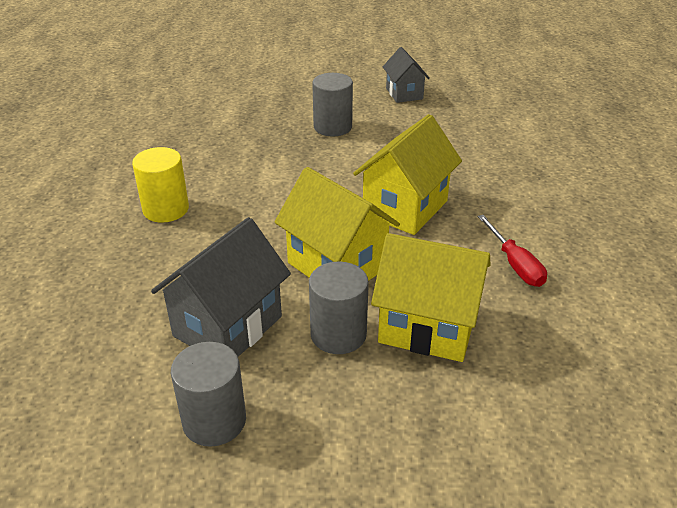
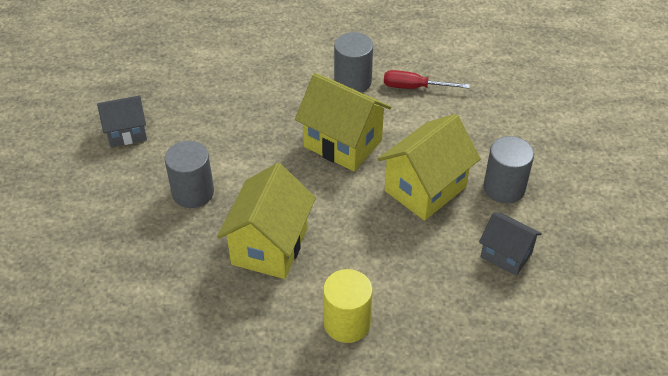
camera: 90 degrees left, 10 degrees up
(214, 421) = (599, 253): grey cylinder -> grey cylinder (353, 81)
(228, 326) = (506, 255): grey house -> grey house, size x0.60
(427, 327) = (489, 139): yellow house -> yellow house (269, 246)
(515, 264) = (414, 87): red screwdriver -> red screwdriver turned 150 degrees counterclockwise

